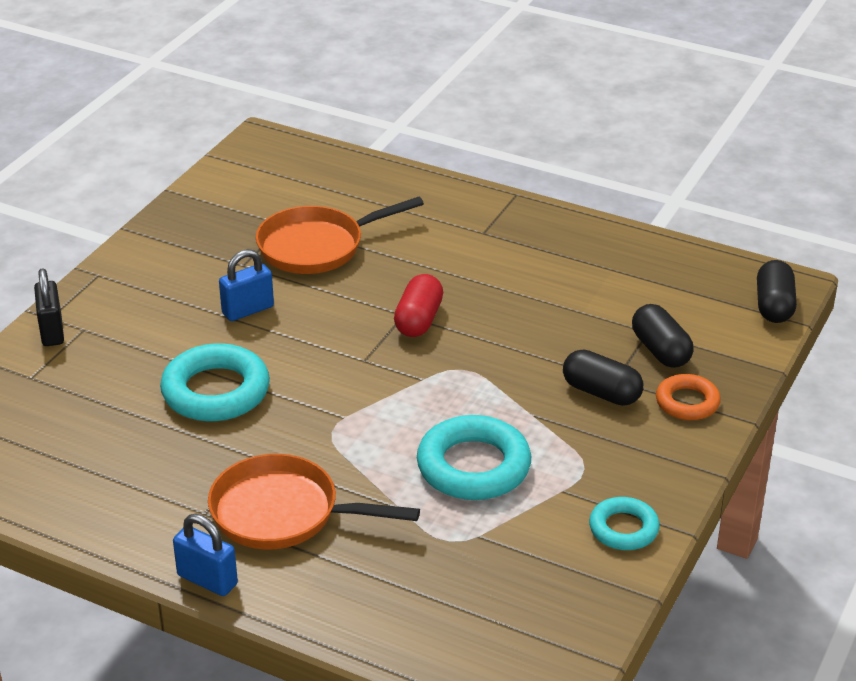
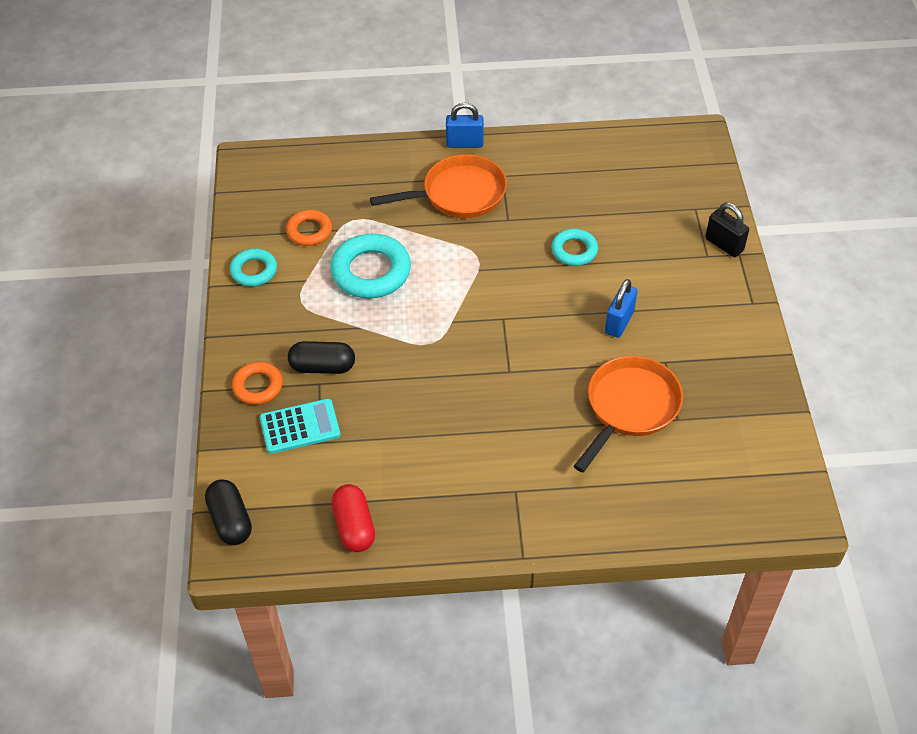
camera: 150 degrees right, 15 degrees up
(216, 391) = (574, 250): turquoise ring -> turquoise ring, size x0.59
(419, 320) = (494, 371): red capsule -> red capsule (354, 526)
(517, 549) = (309, 231): none -> orange ring
(660, 350) = (300, 427): black capsule -> turquoise calculator

